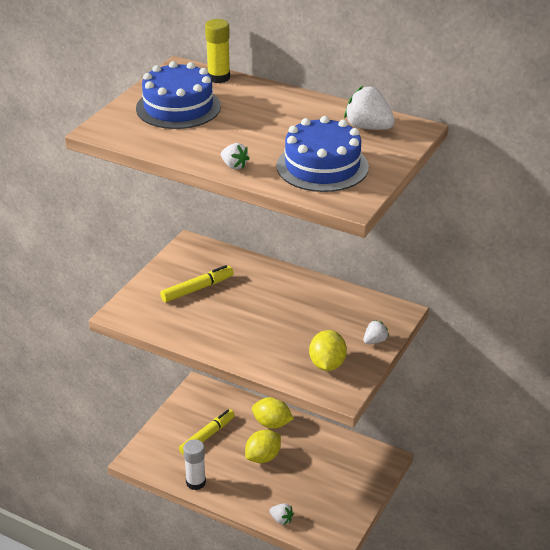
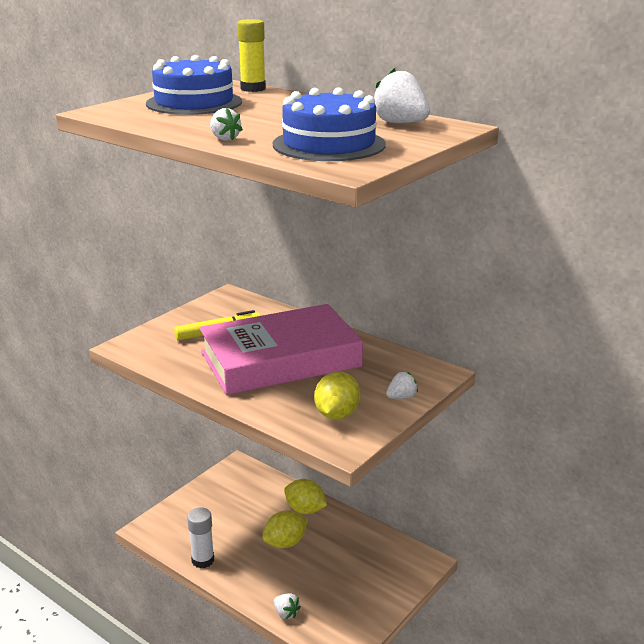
camera: 10 degrees right, 10 degrees down
(207, 436) = (231, 514): yellow marker -> none
(262, 312) = (280, 359): none -> pink book

